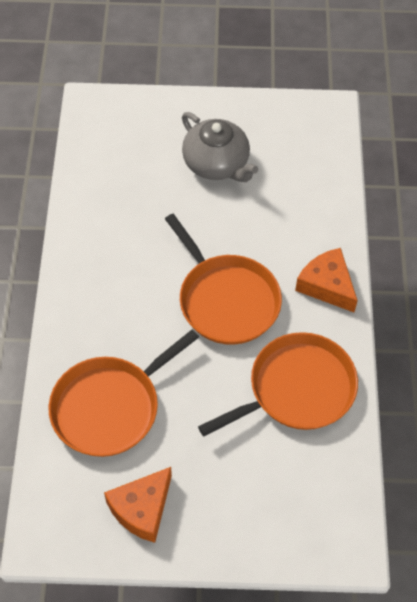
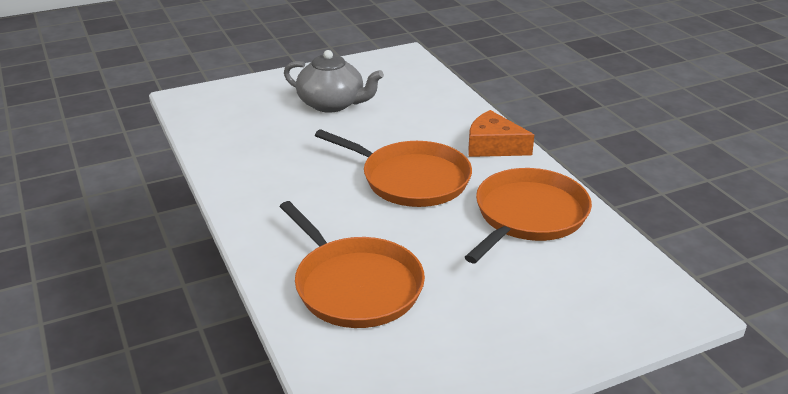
camera: 25 degrees left, 25 degrees down
(110, 407) = (355, 285): orange pan -> orange pan turned 60 degrees counterclockwise
(142, 508) = (453, 353): orange cheese -> none

